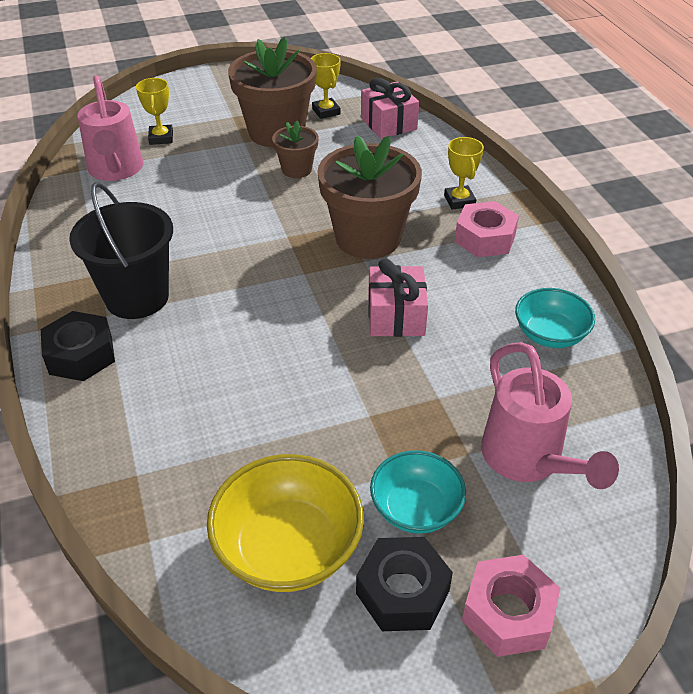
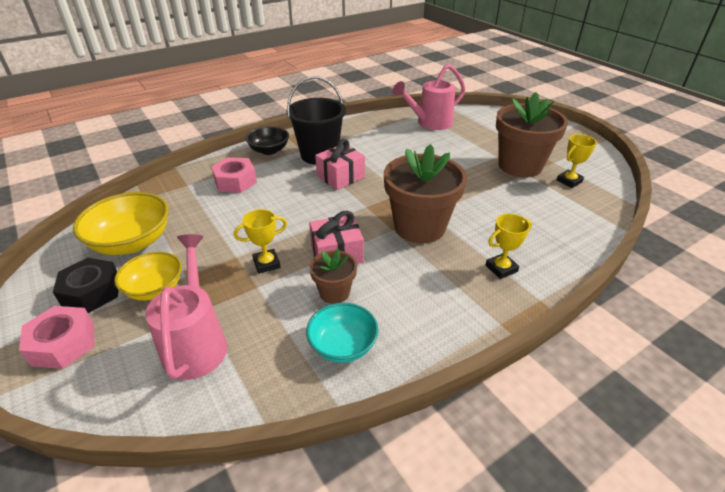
camera: 75 degrees right, 5 degrees down
(81, 355) = (269, 150): black nut -> black bowl
(161, 138) = (474, 128): yellow trophy -> yellow trophy (266, 264)
(296, 169) = (481, 182): brown flower pot -> brown flower pot (334, 292)
(388, 123) = (583, 213): pink gift -> pink gift (340, 177)
(415, 508) = (155, 289): turquoise bowl -> yellow bowl
(485, 238) = (457, 290): pink nut -> pink nut (235, 181)
(528, 460) = (196, 343): pink watering can -> pink watering can turned 120 degrees clockwise

